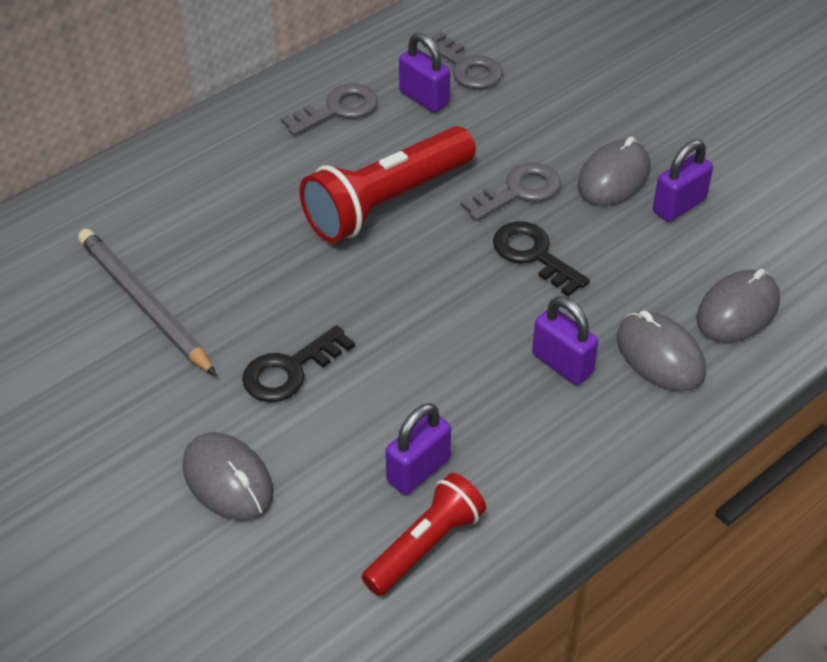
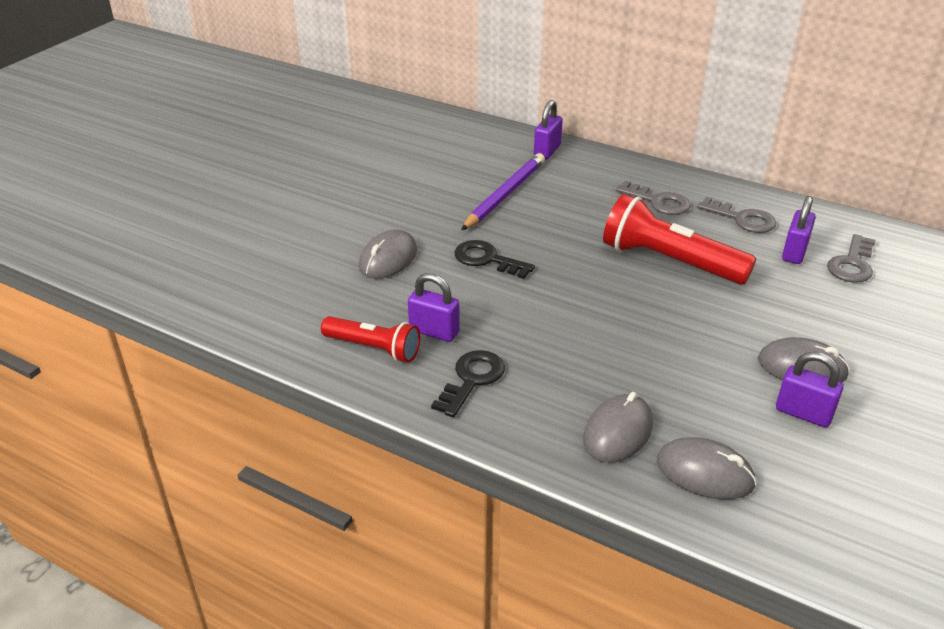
camera: 70 degrees right, 10 degrees down
(145, 304) = (505, 195): grey pencil -> purple pencil
(518, 191) = (737, 320): grey key -> grey key (658, 202)
(534, 255) = (674, 342): black key -> black key (472, 380)
(562, 364) = (572, 379): purple padlock -> purple padlock (547, 151)

